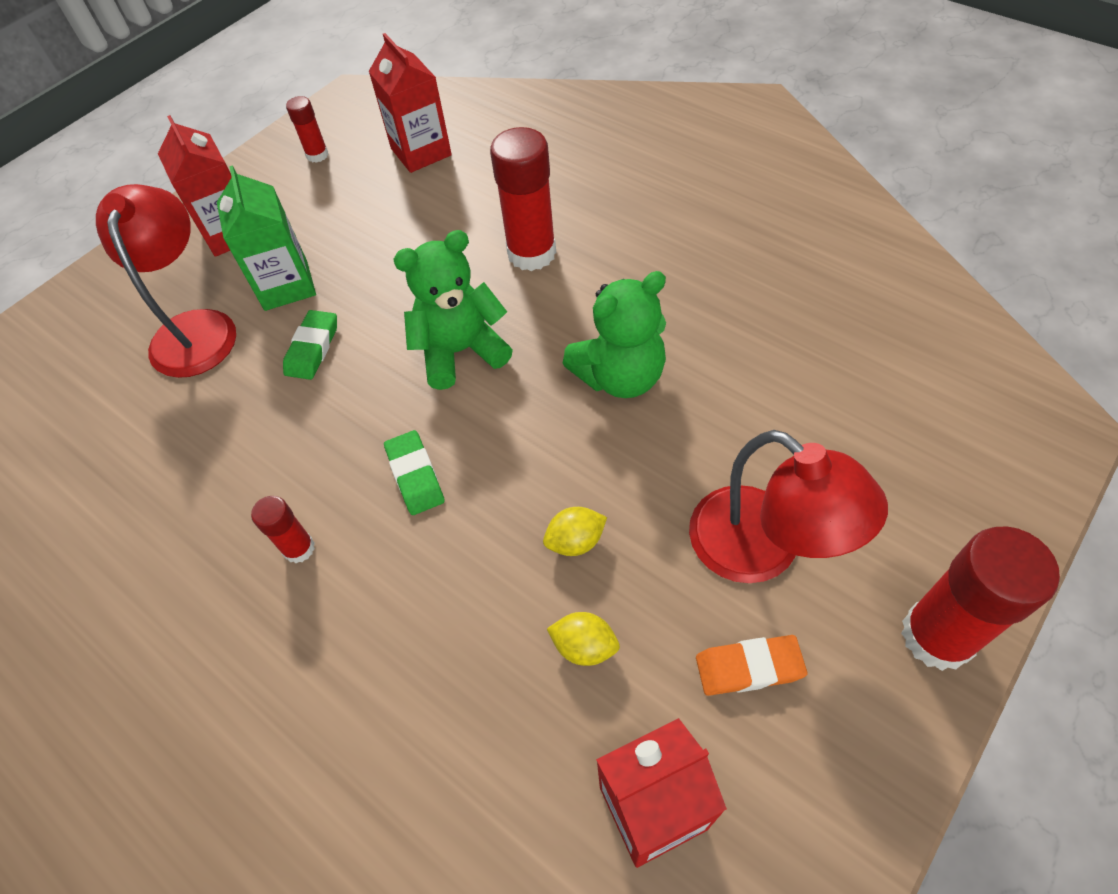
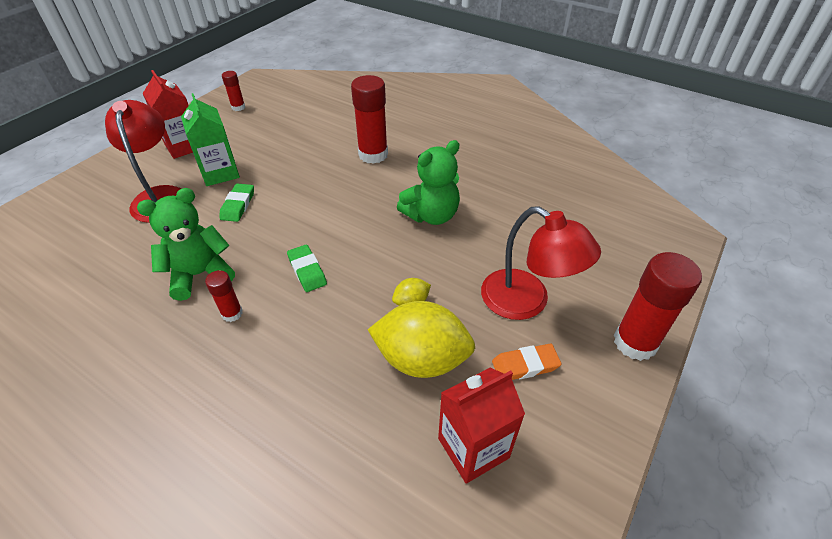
camera: 10 degrees left, 10 degrees down
(421, 152) = (302, 106): red carton -> none
(460, 351) = (332, 205): green teddy bear -> green teddy bear (200, 274)
(584, 646) = (421, 359): yellow lemon -> yellow lemon, size x2.22

